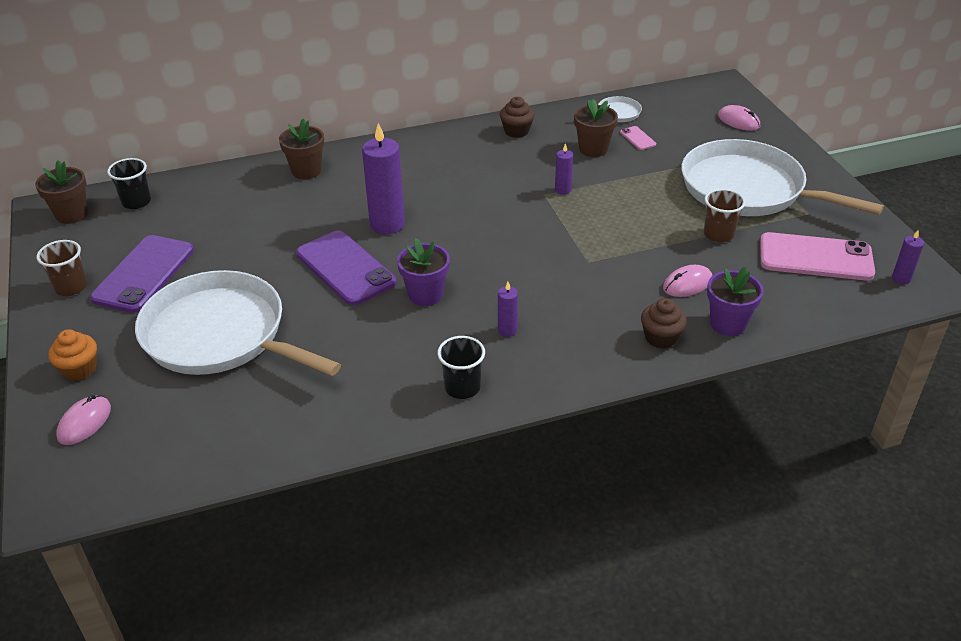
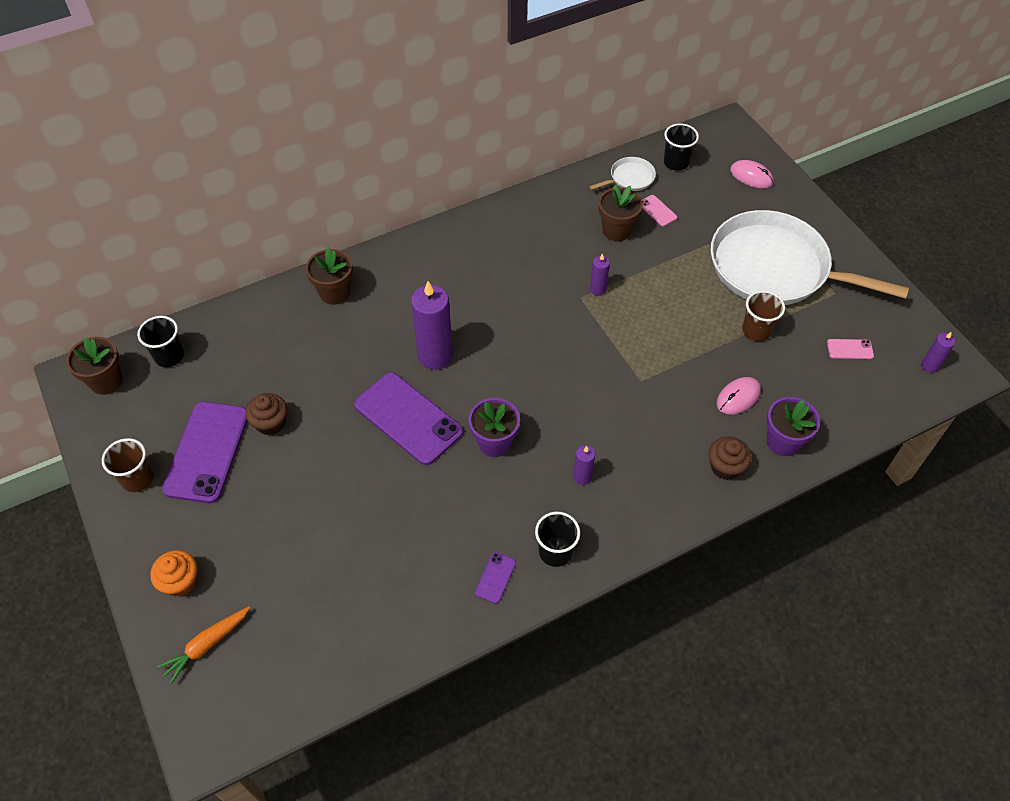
camera: 10 degrees left, 15 degrees up
(84, 422) = (206, 645): pink mouse -> orange carrot
(220, 335) = (308, 520): white pan -> none
(393, 401) = (495, 577): none -> purple phone
(516, 131) = (535, 214): brown cupcake -> brown cupcake (270, 423)
(665, 106) = (676, 162): none -> black cup
(815, 257) = (850, 349): pink phone -> pink phone, size x0.42

